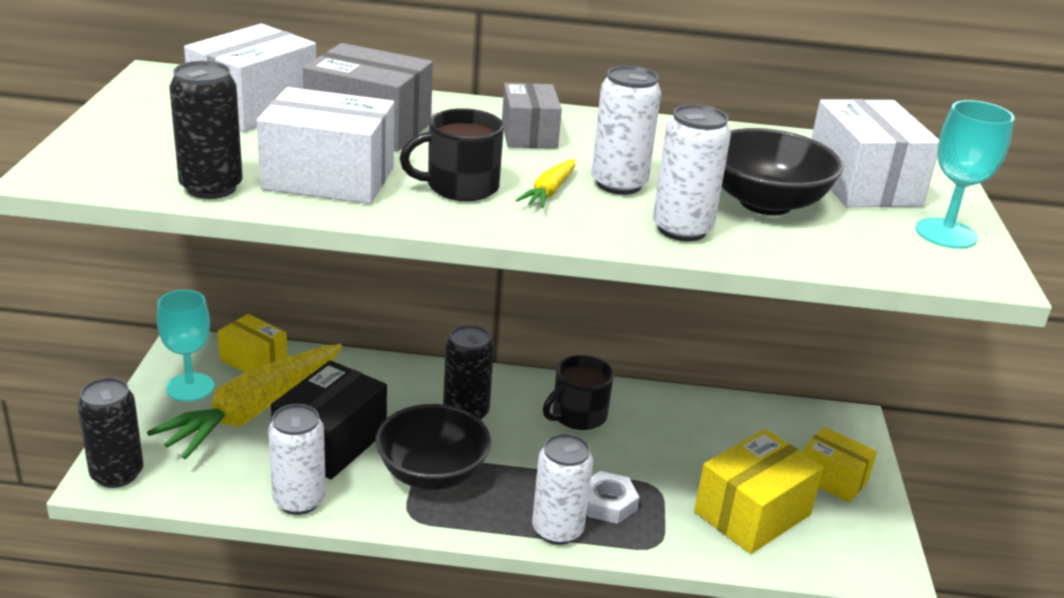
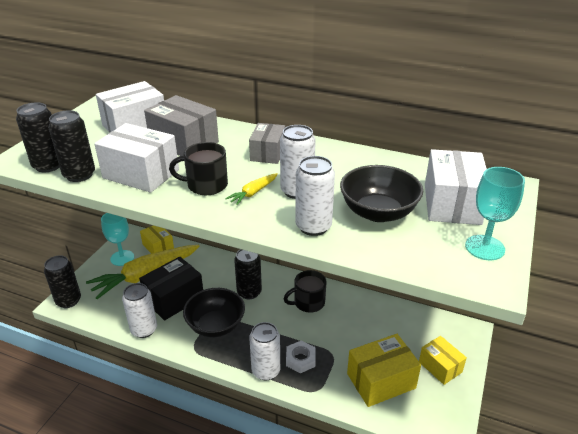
camera: 20 degrees right, 5 degrees up
(135, 178) = (48, 166): none -> black can

